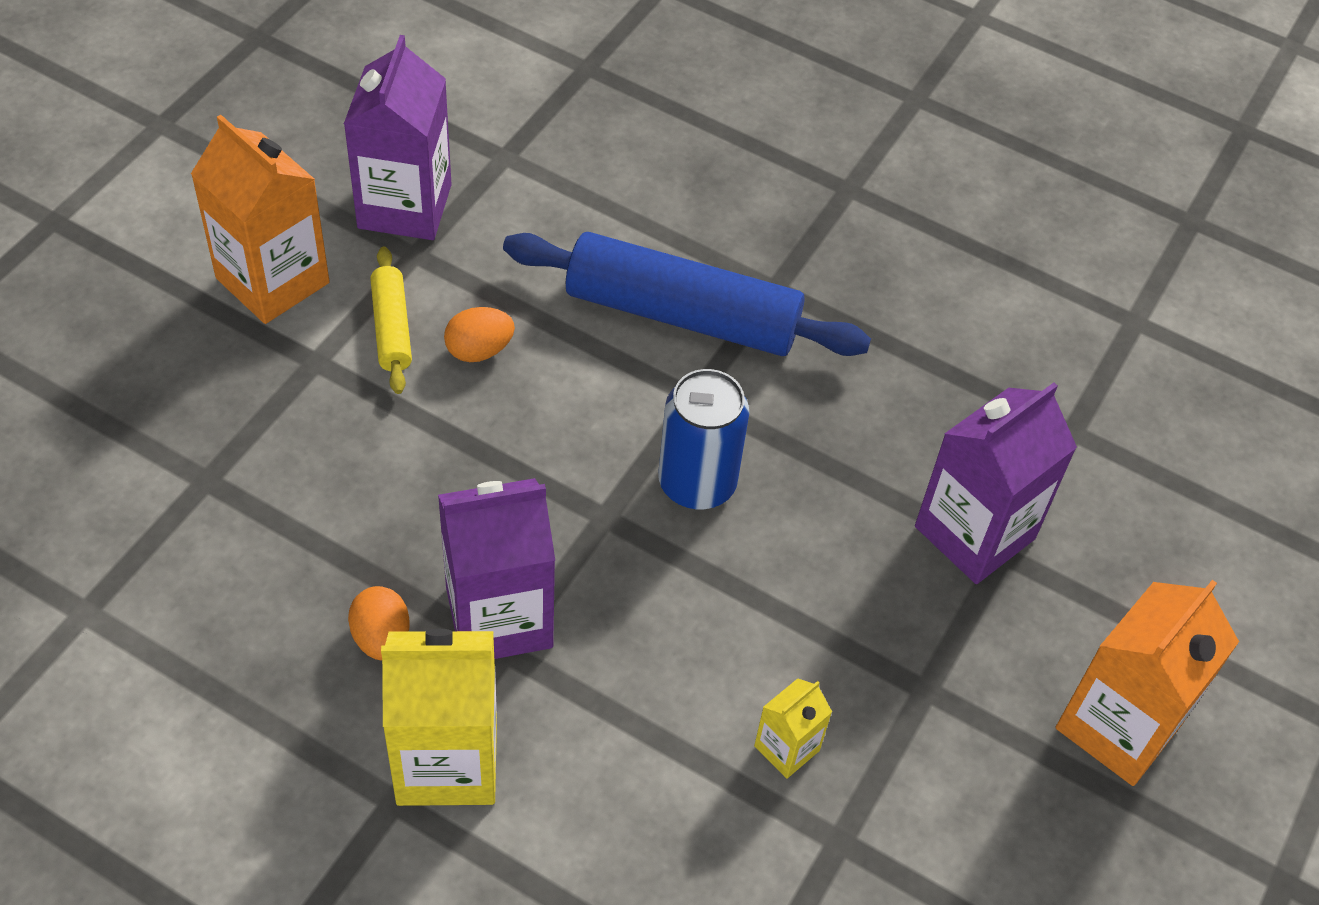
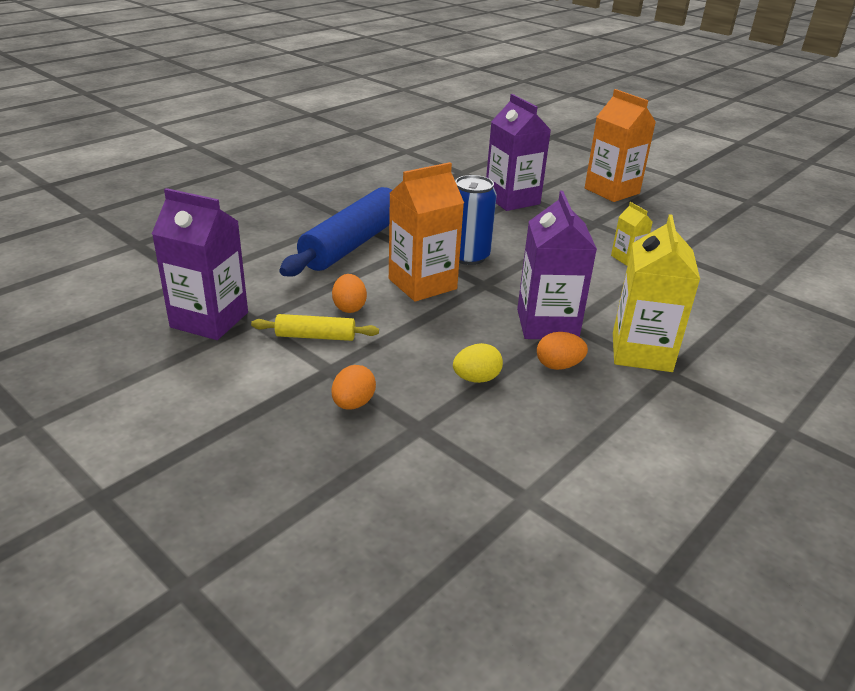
camera: 75 degrees left, 20 degrees down
(245, 401) = (353, 404): none -> orange egg
(272, 280) = (244, 381): orange carton -> orange carton (422, 284)
(326, 532) = (476, 379): none -> yellow egg

